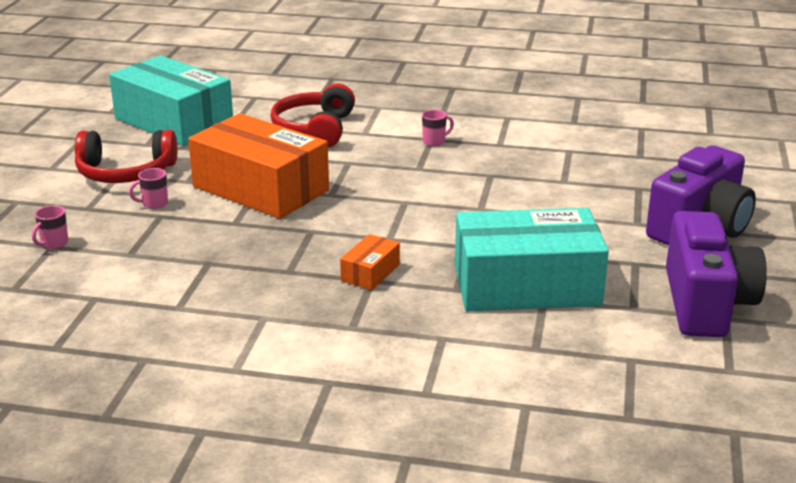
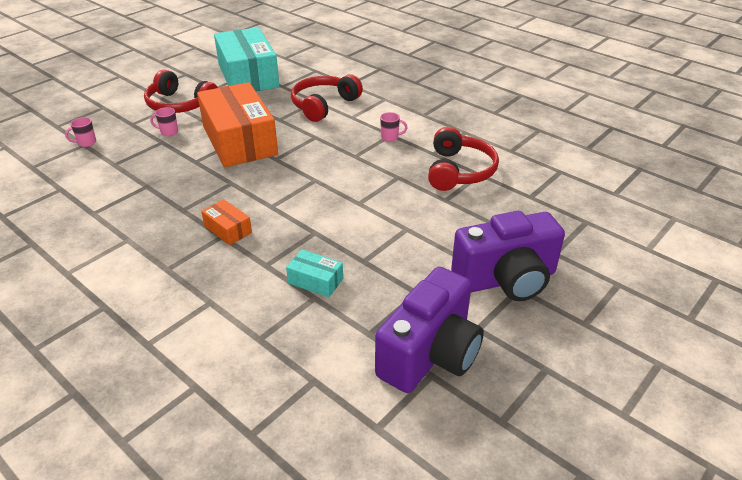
camera: 30 degrees right, 10 degrees up
(370, 273) = (228, 229): orange box -> orange box turned 75 degrees clockwise
(526, 285) = (315, 281): turquoise box -> turquoise box, size x0.42
(546, 153) = (459, 171): none -> red headphones

